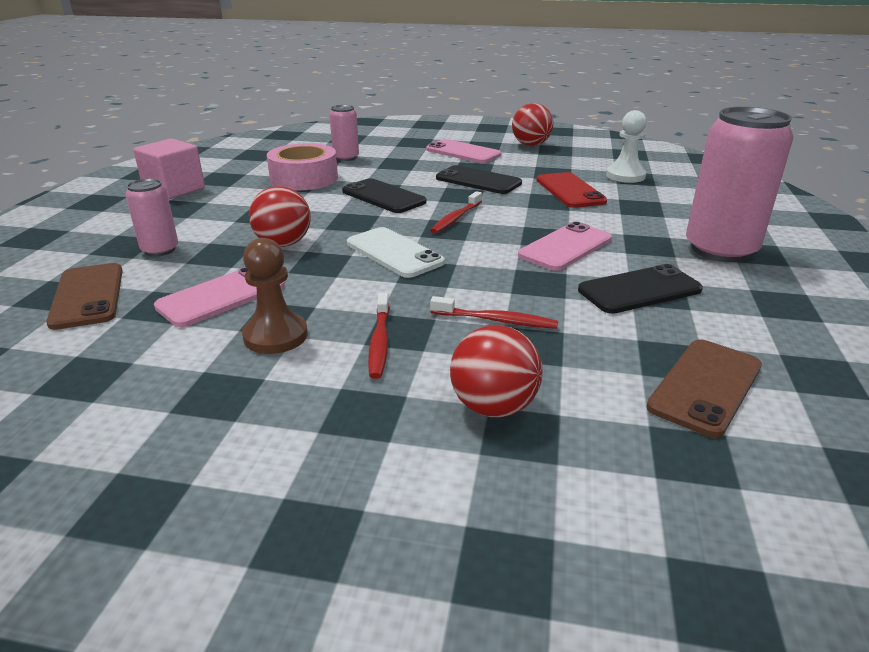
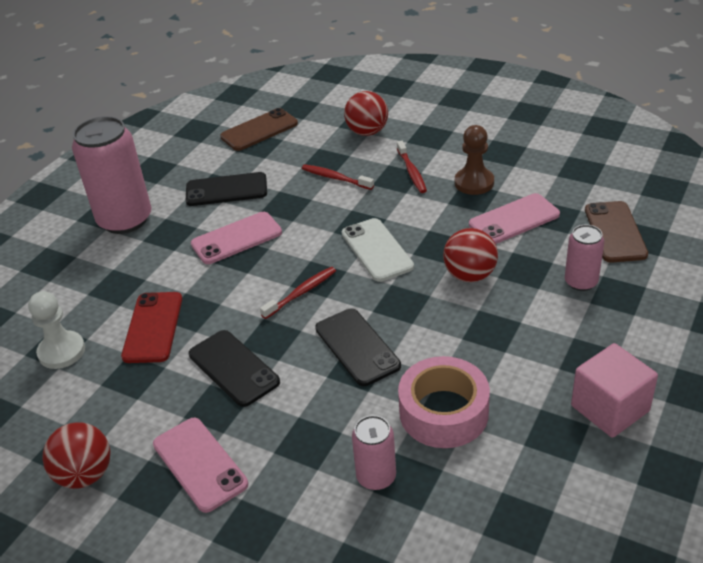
camera: 160 degrees left, 10 degrees up
(380, 342) = (411, 172): red toothbrush -> red toothbrush turned 150 degrees clockwise

